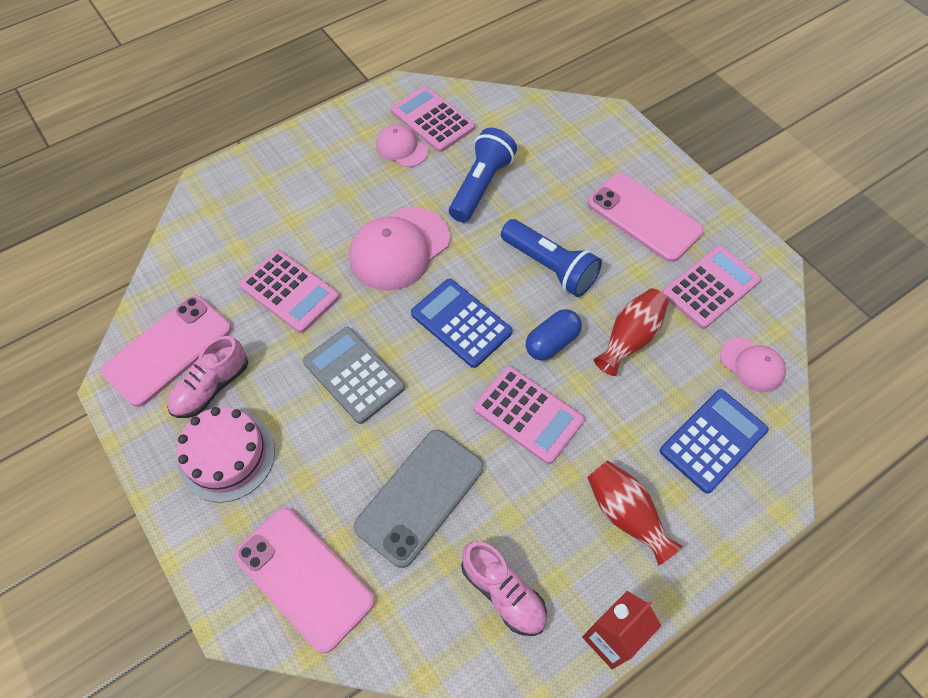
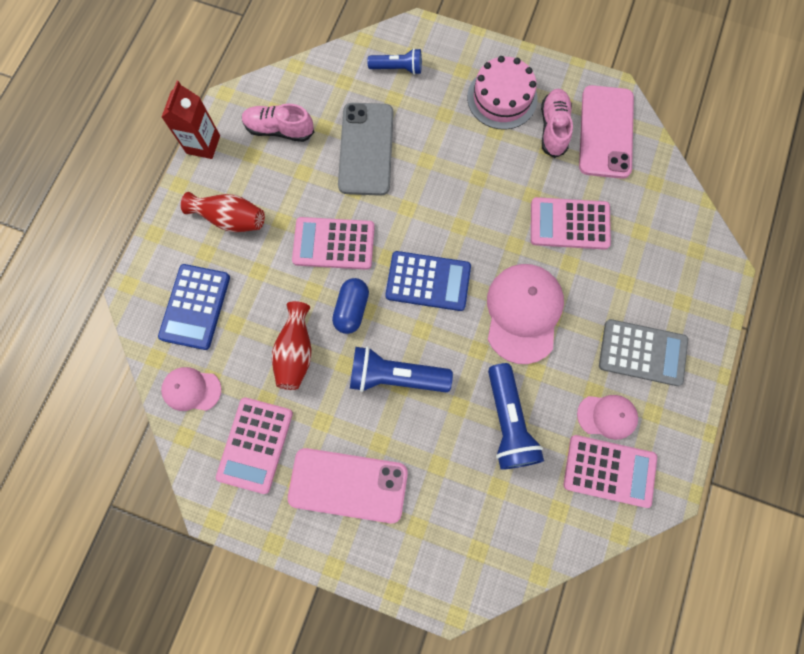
camera: 145 degrees right, 15 degrees up
(304, 578) = (397, 68): pink phone -> blue flashlight
(354, 375) = (470, 195): grey calculator -> grey calculator (642, 353)

